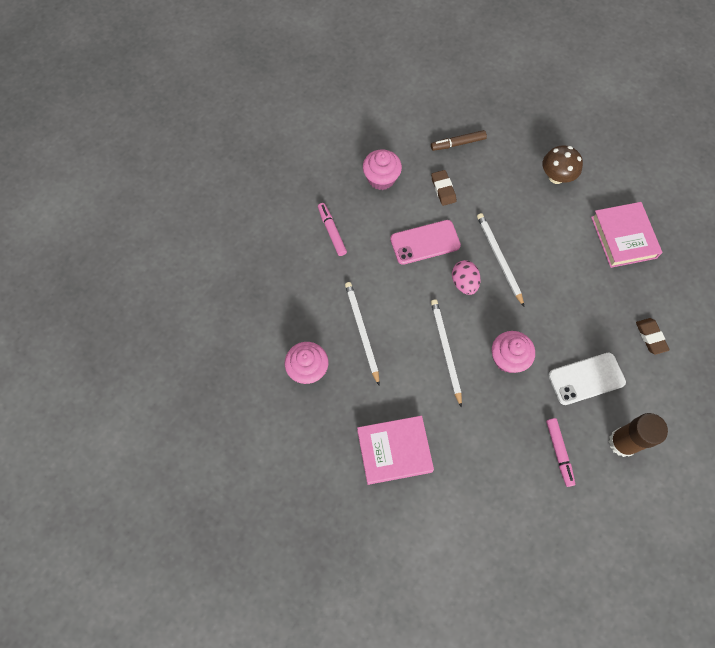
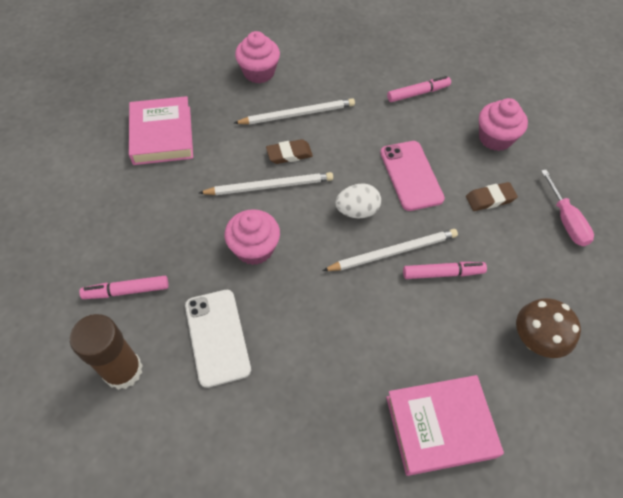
camera: 90 degrees right, 10 degrees down
(458, 143) = (565, 220): brown marker -> pink screwdriver
(464, 283) = (357, 211): pink egg -> white egg
(513, 227) = (443, 273): none -> pink marker
(650, 337) = (271, 439): brown eraser -> brown eraser (289, 154)

